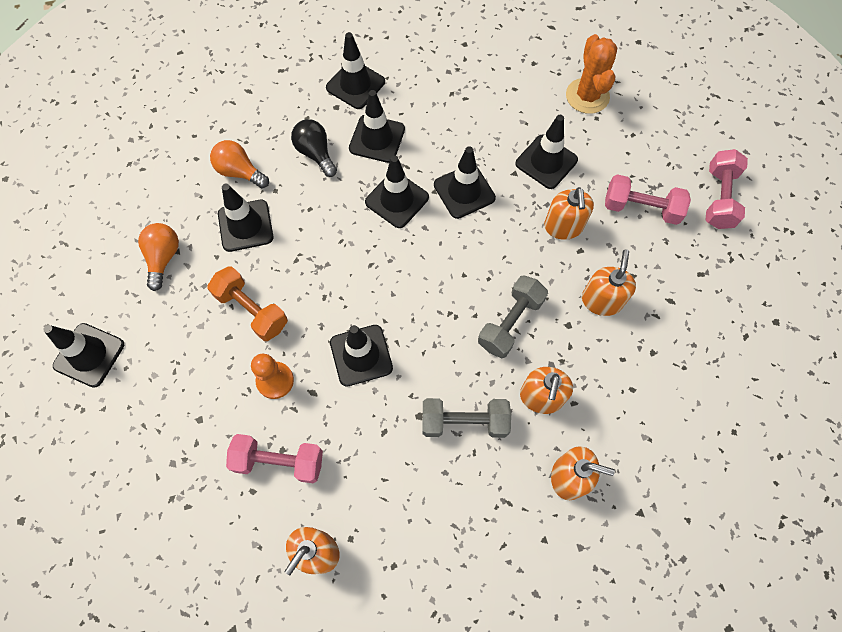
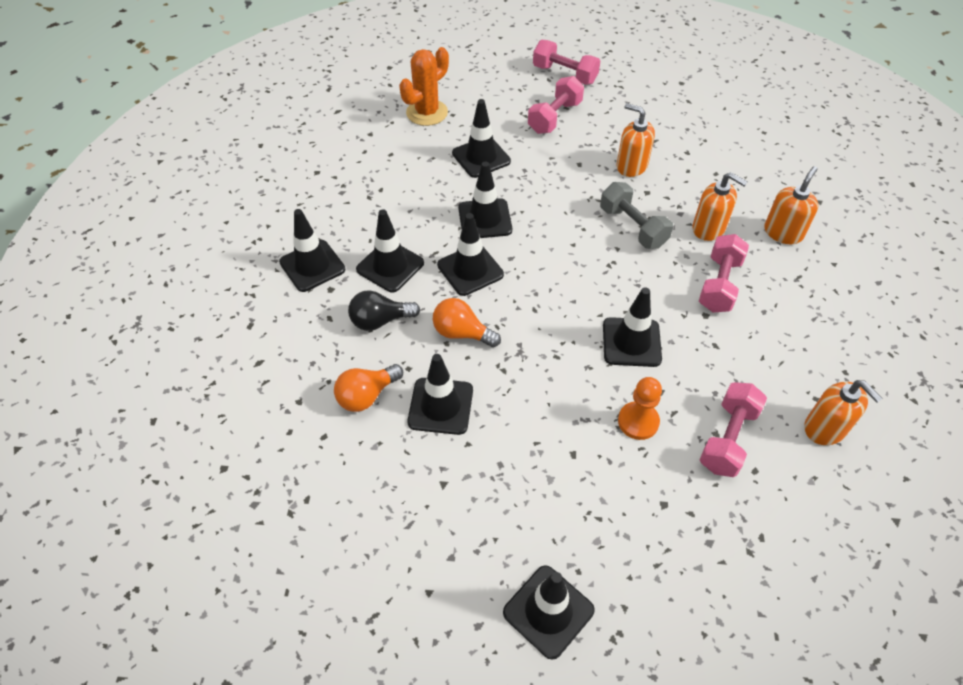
camera: 70 degrees left, 15 degrees down
(163, 258) = (446, 499): orange light bulb -> orange light bulb (462, 333)
(252, 310) = (548, 424): orange dumbbell -> none
(464, 422) = (719, 284): grey dumbbell -> pink dumbbell
(563, 227) = (552, 167): orange soap dispenser -> none
(587, 96) = (427, 113): orange cactus -> orange cactus turned 60 degrees counterclockwise

